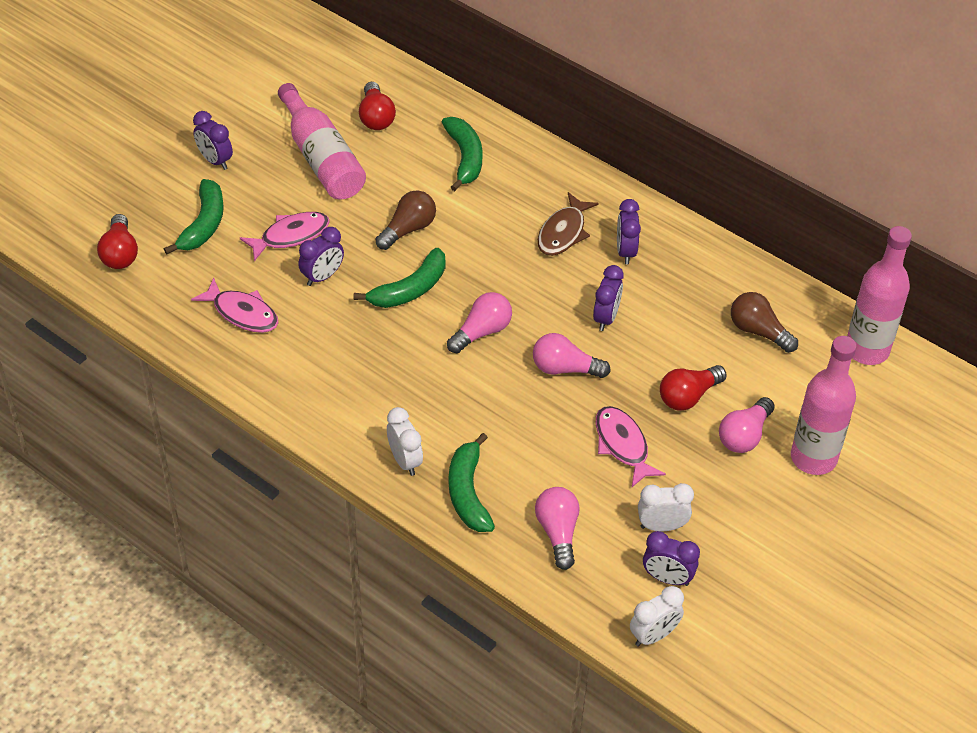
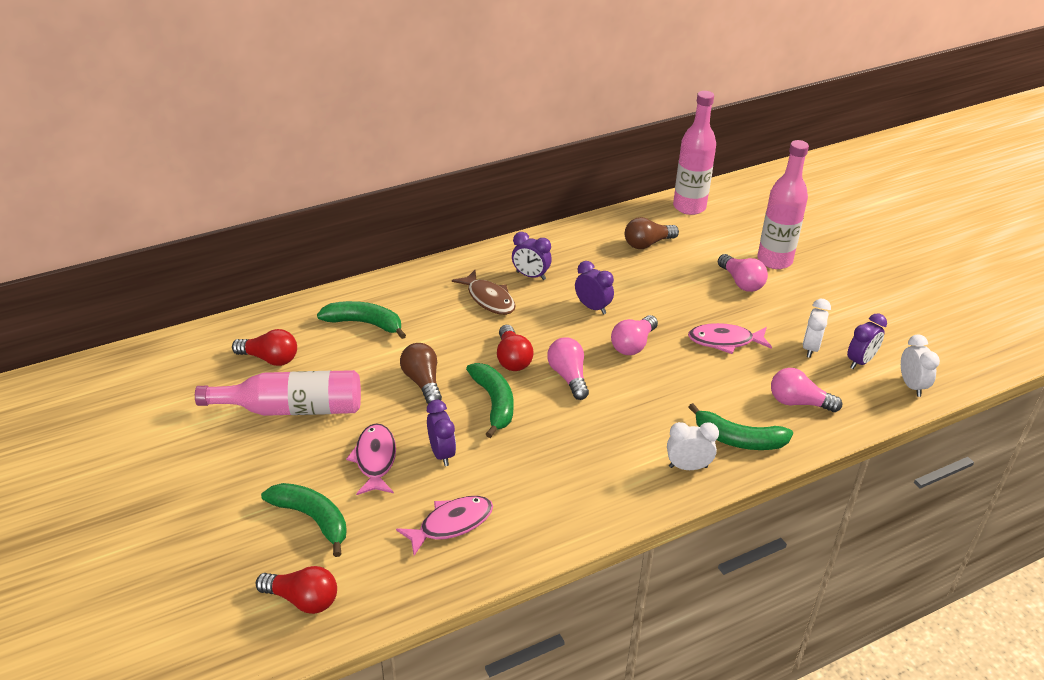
camera: 65 degrees left, 10 degrees down
(215, 161) = (231, 484): purple clock -> none
(688, 396) = (692, 294): red light bulb -> red light bulb (512, 358)

